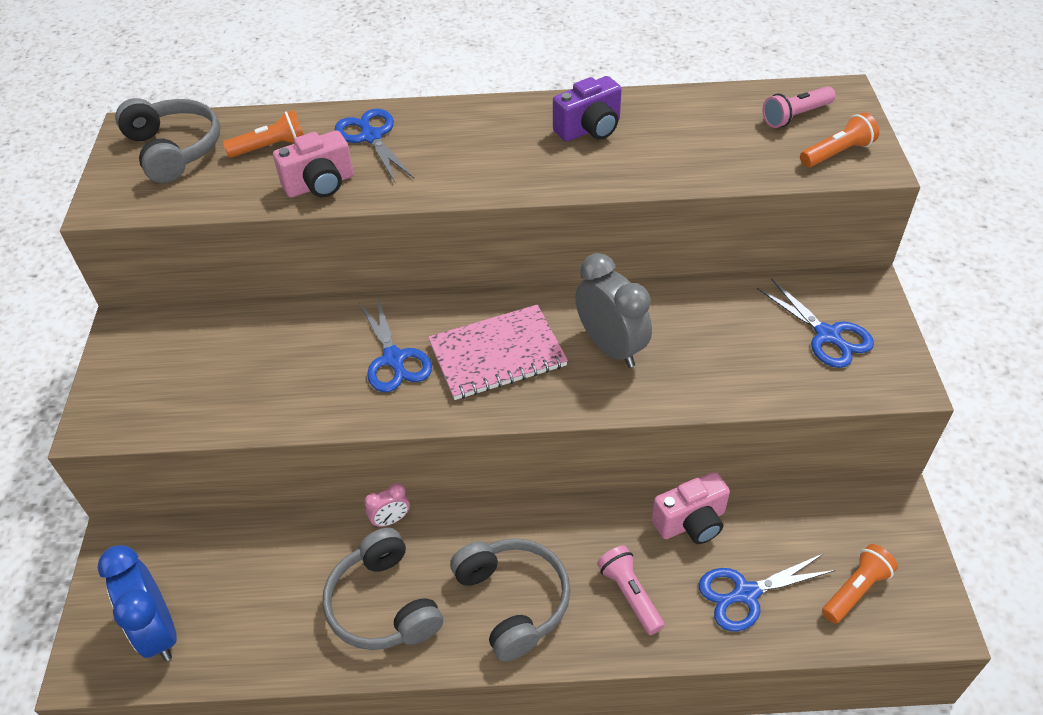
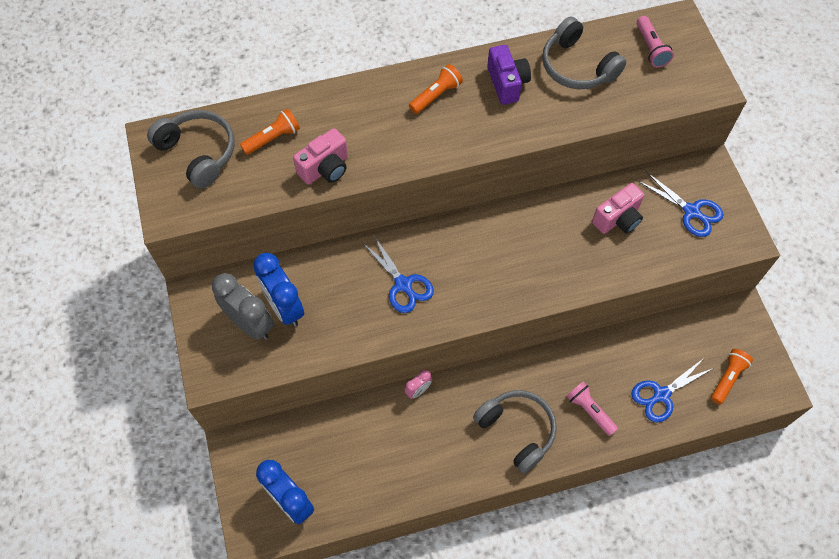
camera: 15 degrees left, 15 degrees up
(228, 360) = (284, 307): none -> blue clock
(371, 137) = (346, 116): blue scissors -> none
(384, 604) = (434, 450): grey headphones -> grey headphones (577, 66)
(497, 355) = (474, 268): pink notebook -> none
(589, 129) = (507, 83): purple camera -> purple camera turned 60 degrees counterclockwise
(611, 347) = (550, 247): grey clock -> grey clock (250, 324)
(691, 522) = (616, 352): pink camera -> pink camera (618, 219)
(795, 116) = (651, 48): pink flashlight -> pink flashlight turned 60 degrees counterclockwise
(837, 153) = (686, 79): orange flashlight -> orange flashlight (436, 95)

